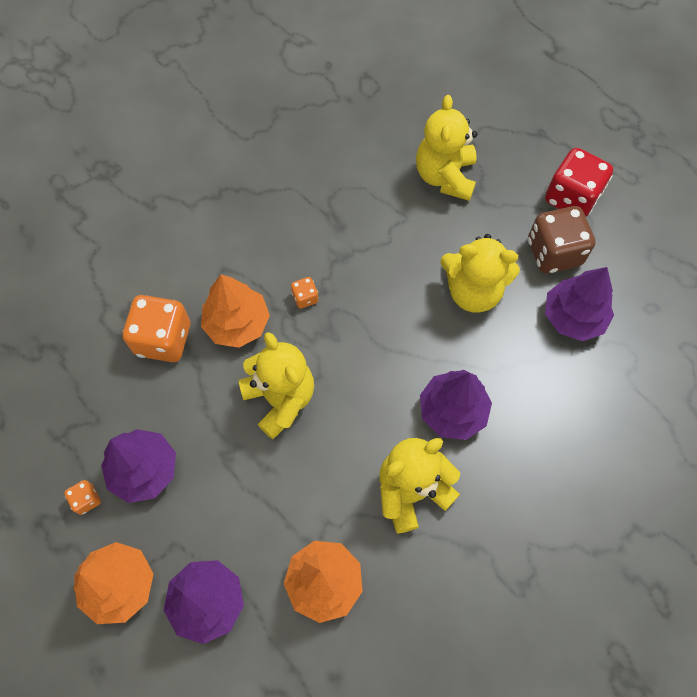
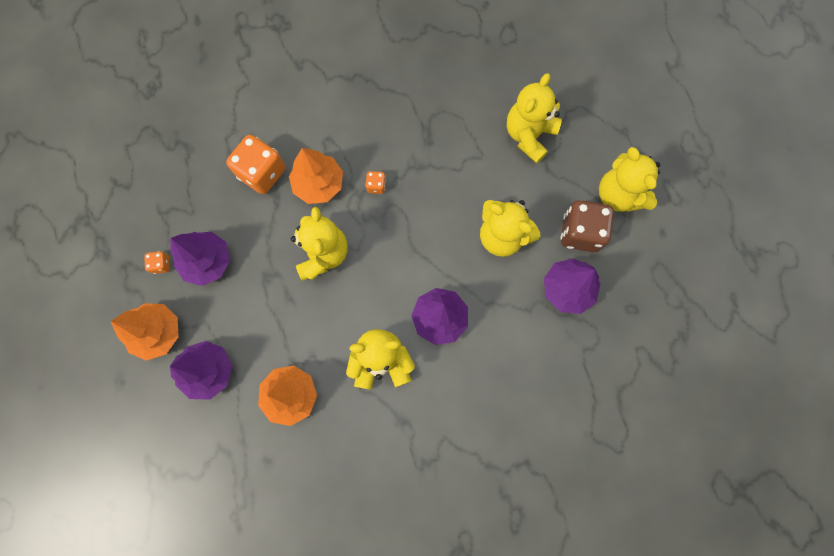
camera: 25 degrees right, 10 degrees up
(571, 198) = (618, 195): red dice -> yellow teddy bear

